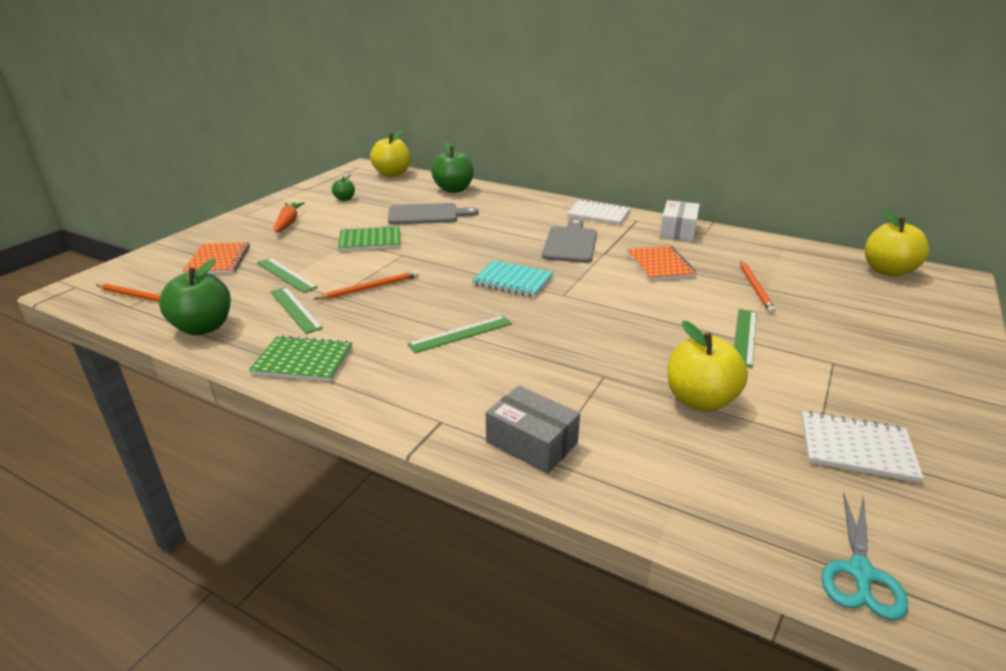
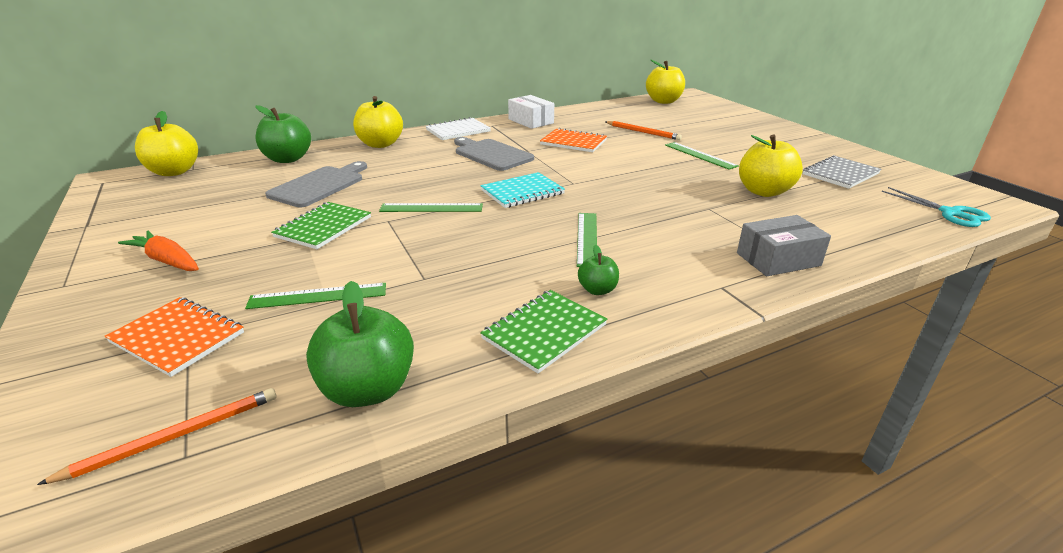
camera: 55 degrees left, 0 degrees up
(295, 309) = (418, 310): green ruler -> green ruler (431, 208)
(344, 199) = (179, 212): green apple -> green apple (597, 290)
(370, 288) = (435, 255): orange pencil -> none
(523, 202) = (380, 144): none -> yellow apple
(856, 448) = (840, 174): white notebook -> grey notebook

